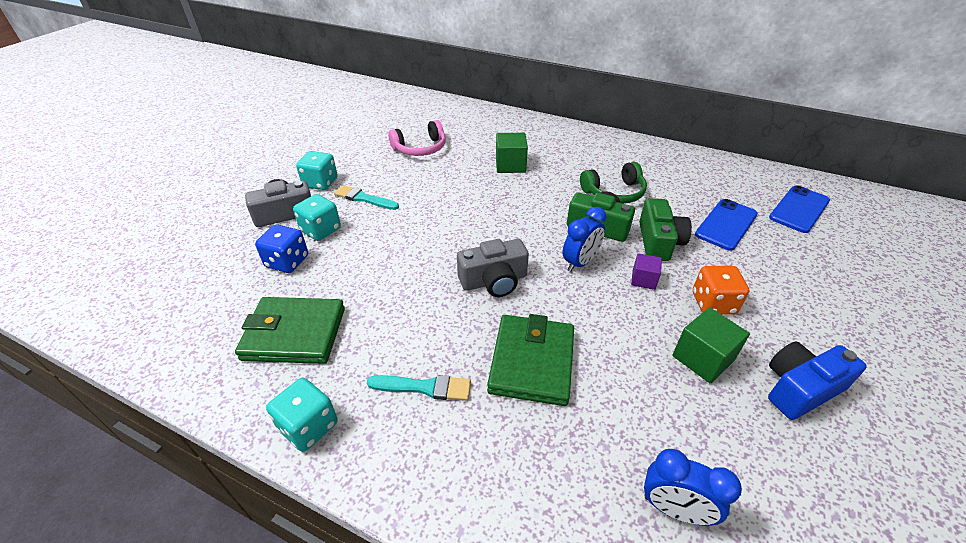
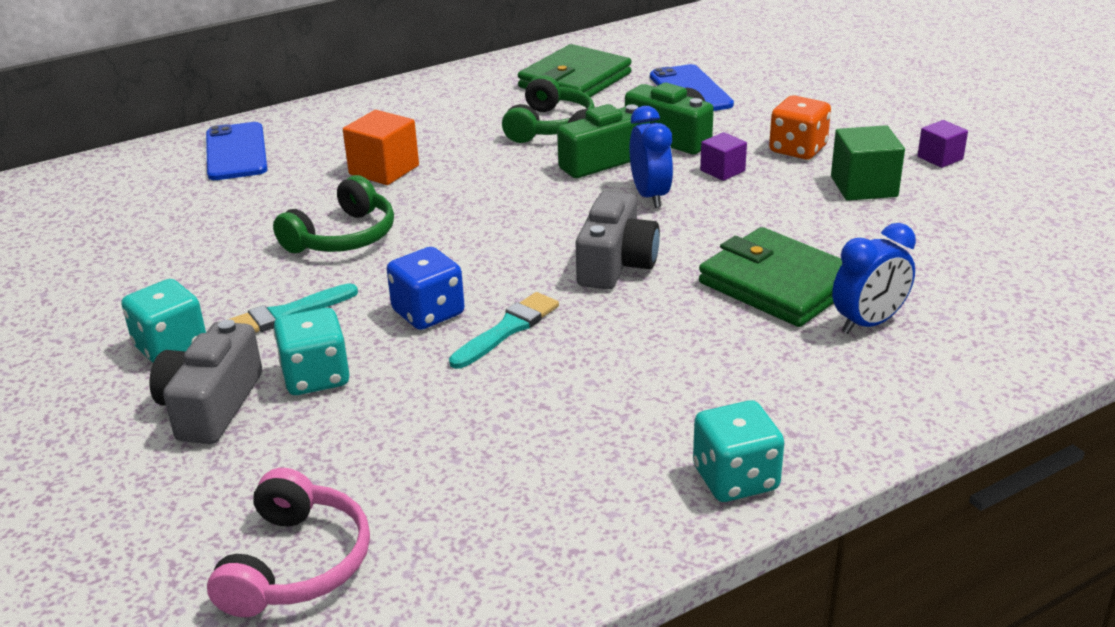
camera: 55 degrees left, 10 degrees down
(287, 261) = (359, 429): blue dice -> blue dice (428, 313)
(294, 334) = (544, 456): green wallet -> green wallet (575, 80)
(420, 148) = (219, 225): pink headphones -> pink headphones (296, 563)
(424, 387) = (750, 370): turquoise brush -> turquoise brush (507, 329)
(440, 182) = (343, 237): none -> green headphones
(510, 165) = (384, 170): green cube -> orange cube
(674, 509) = (1017, 273): blue clock -> blue clock (868, 323)
(799, 209) = (714, 46): blue phone -> blue phone (236, 152)
(800, 388) = (940, 158): blue camera -> purple cube

